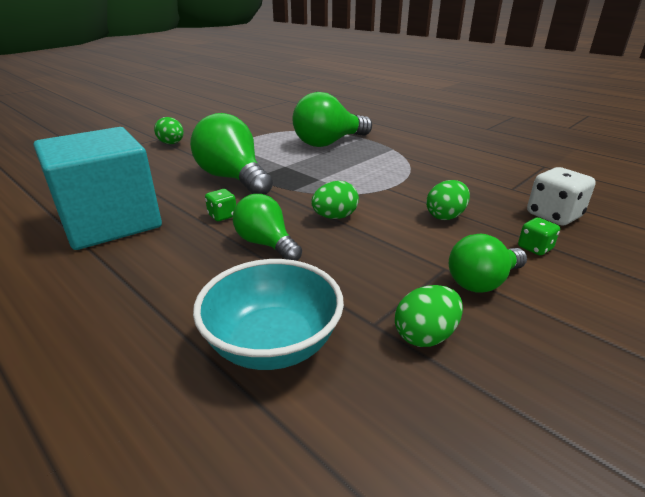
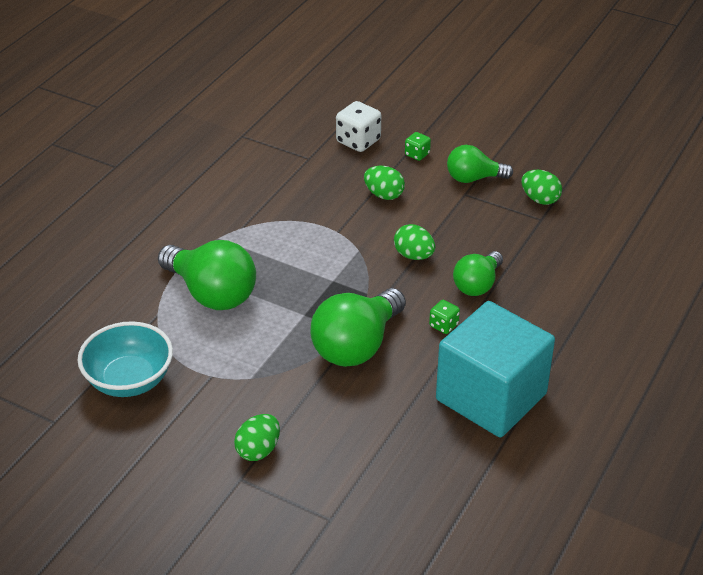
camera: 105 degrees left, 10 degrees up
(272, 343) = (580, 254): turquoise bowl -> turquoise bowl (129, 380)
(482, 282) = (473, 178): green light bulb -> green light bulb turned 135 degrees clockwise

